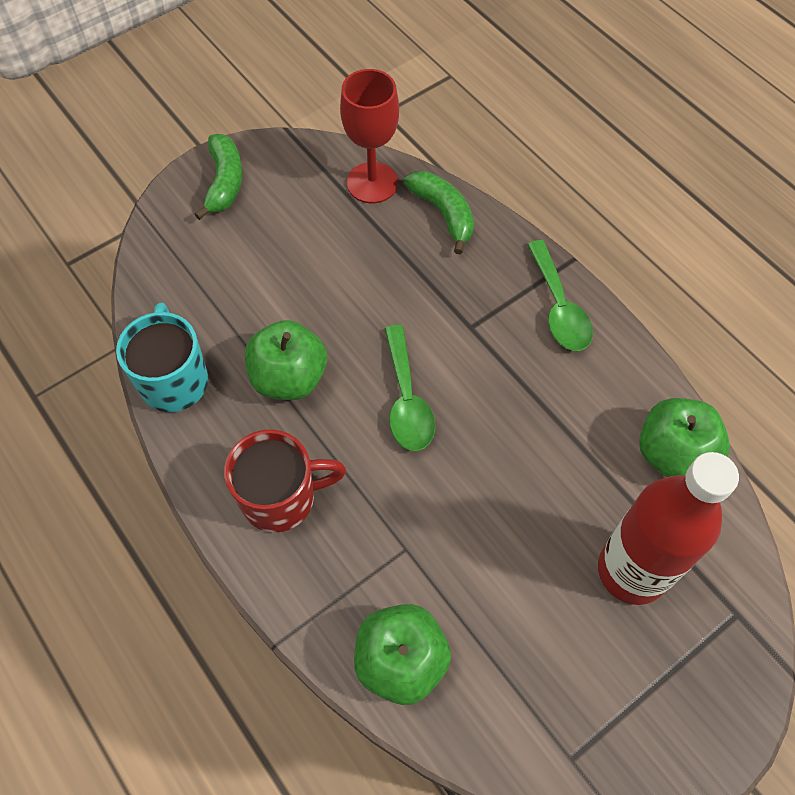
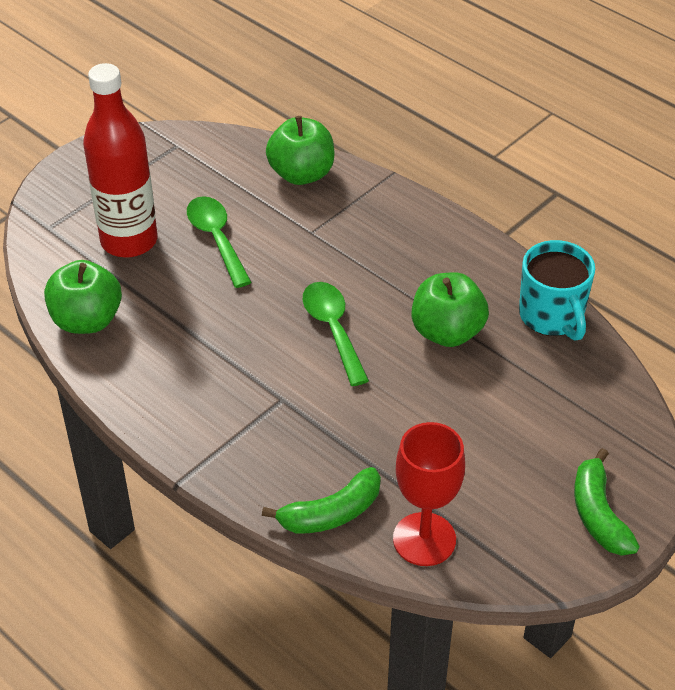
camera: 170 degrees right, 15 degrees down
(281, 498) = (422, 249): red mug -> none
(443, 213) = (331, 513): green banana -> green banana turned 75 degrees counterclockwise
(559, 307) = (193, 429): green spoon -> green spoon (216, 239)

